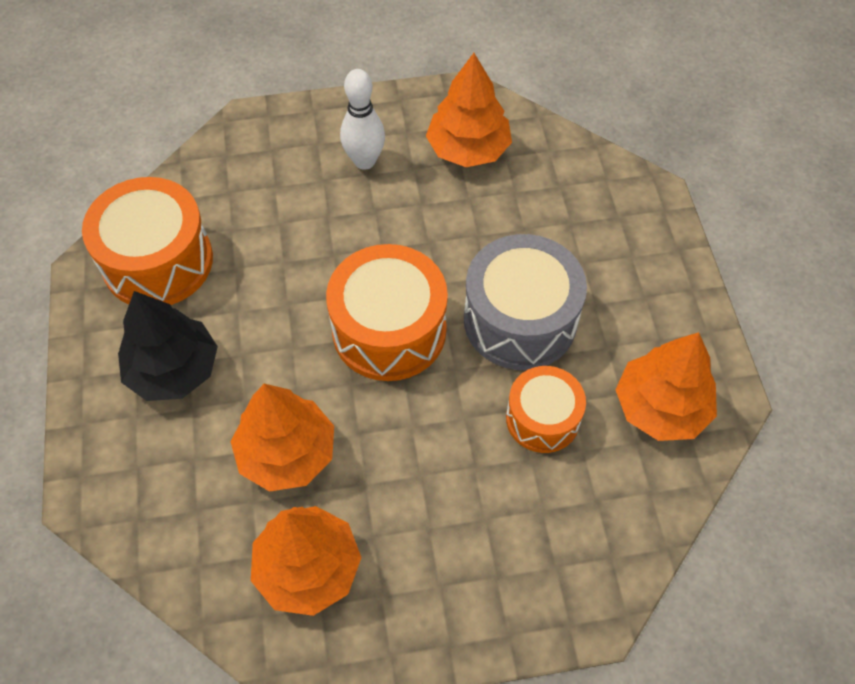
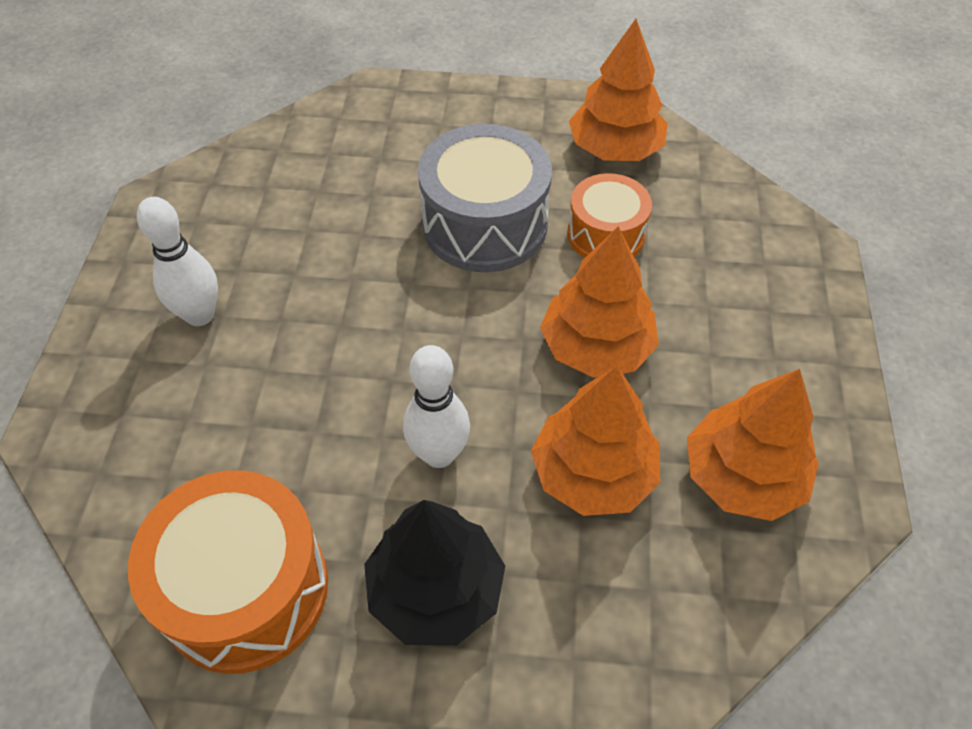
camera: 75 degrees left, 5 degrees down
(281, 344) = (439, 454): none -> white bowling pin
(389, 330) = (457, 339): orange drum -> none
(468, 149) = (237, 215): orange tree -> orange tree (596, 347)

